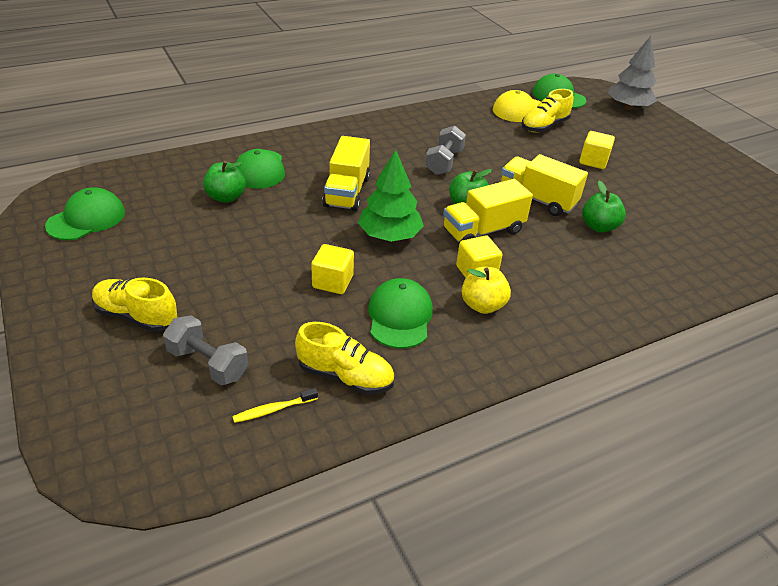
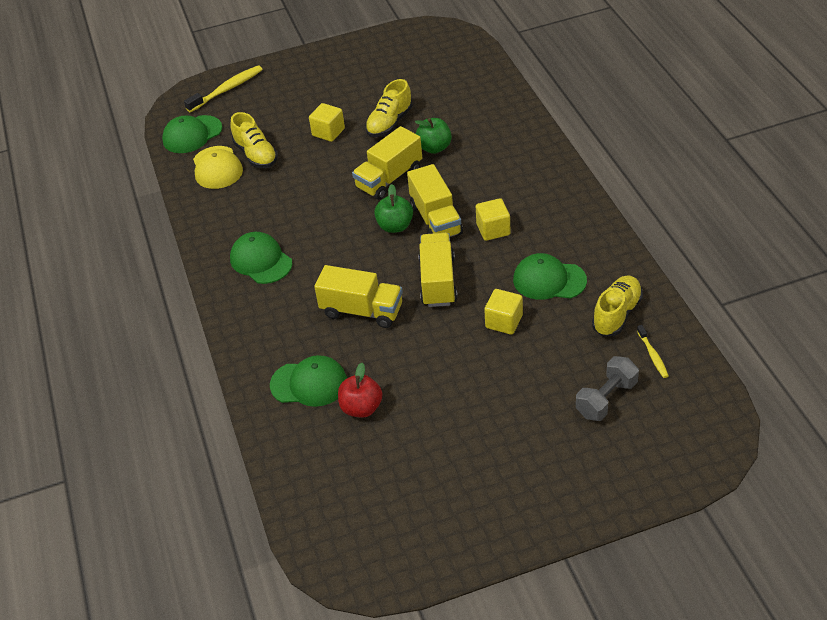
camera: 75 degrees left, 5 degrees up
(86, 219) = (391, 526): green cap -> green cap (261, 261)
(136, 316) = (549, 456): yellow shoe -> yellow shoe (389, 123)
(226, 197) = (361, 408): green apple -> red apple
(389, 235) = (438, 282): green tree -> yellow truck
(444, 162) = (315, 235): grey dumbbell -> none
(482, 305) = (536, 230): yellow apple -> none
(628, 107) = (227, 89): grey tree -> yellow toothbrush

